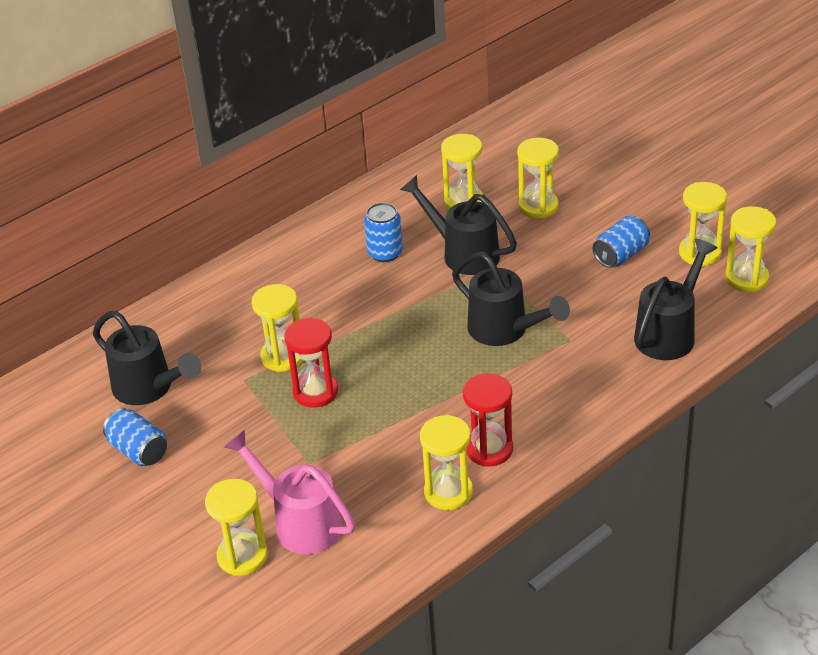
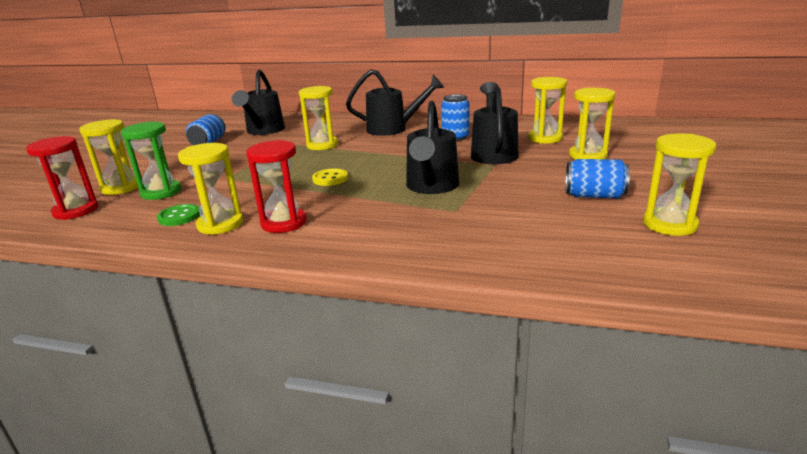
camera: 55 degrees right, 15 degrees down
(300, 523) = (161, 192): pink watering can -> green hourglass
(315, 392) = (297, 160): red hourglass -> red hourglass (76, 211)
(396, 518) = (179, 216): none -> green button
(406, 386) = (330, 179): none -> yellow button
(669, 333) = (531, 247): black watering can -> black watering can (393, 129)
(746, 278) = (686, 259): yellow hourglass -> none

